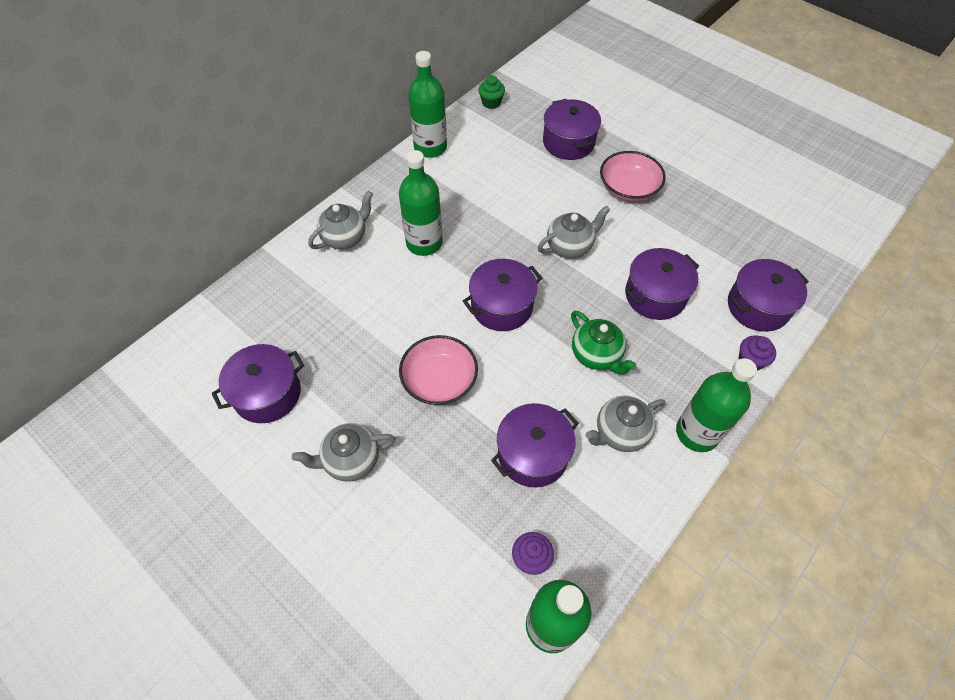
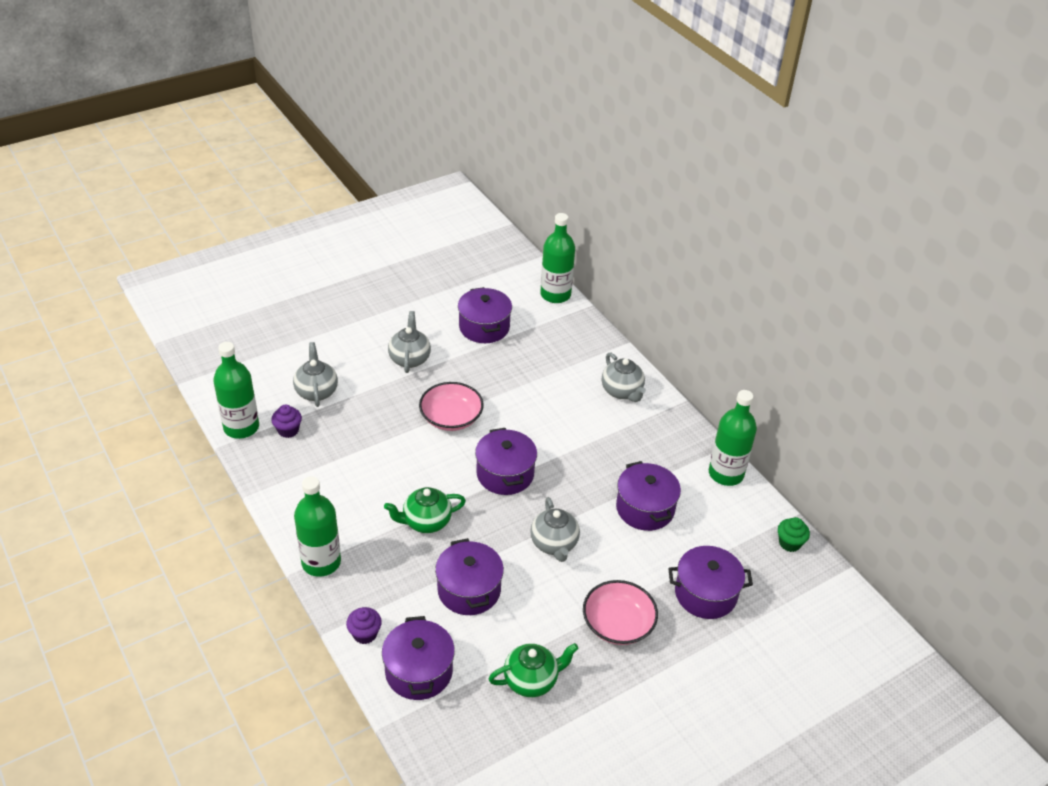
camera: 105 degrees right, 15 degrees down
(424, 243) = (597, 440): green bottle -> green bottle (555, 294)
(533, 454) = (361, 453): purple pot -> purple pot (645, 508)
(620, 432) = (349, 511): grey teapot -> grey teapot (316, 391)
(714, 229) = (531, 680): none -> green teapot

